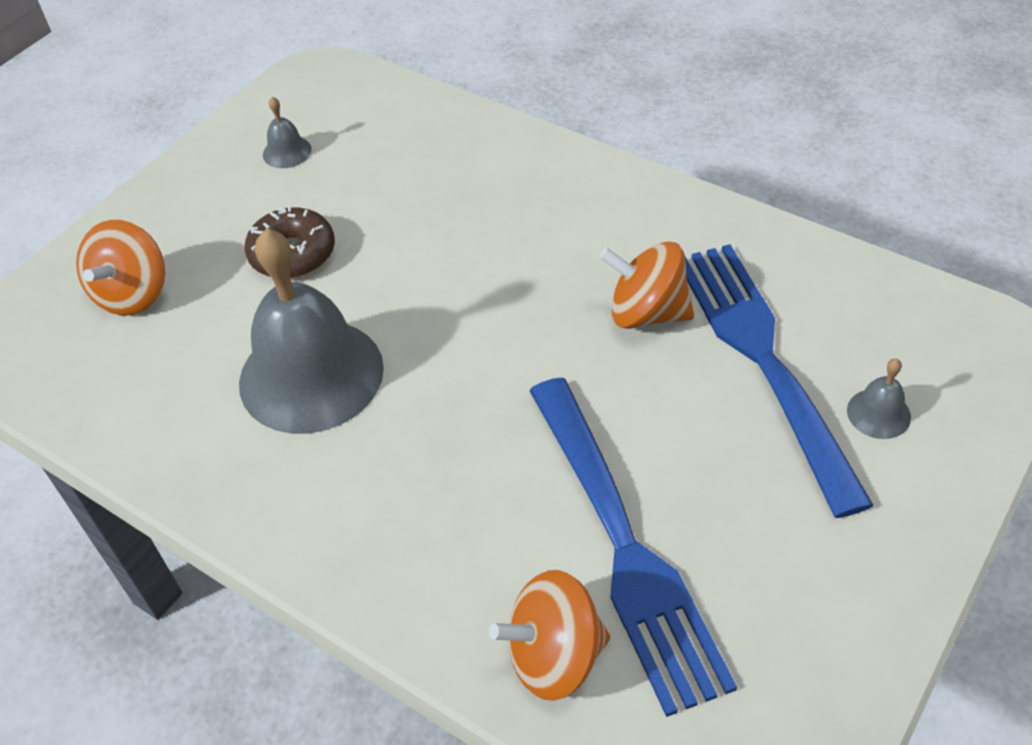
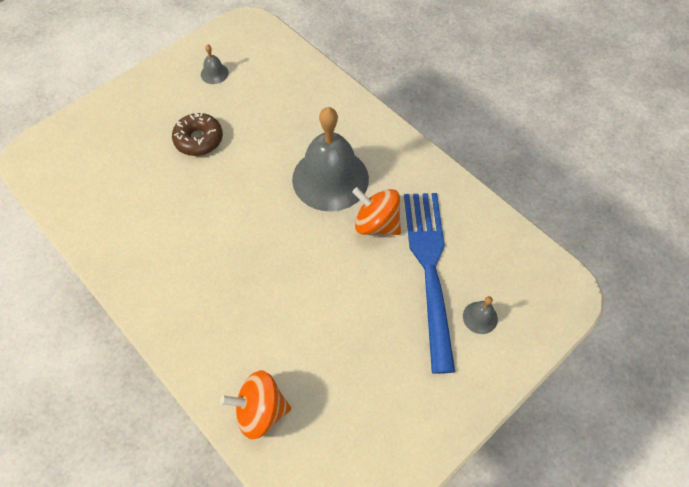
camera: 10 degrees right, 10 degrees up
(133, 294) = (109, 144): orange spinning top -> none
(311, 375) = (187, 217): grey bell -> grey bell (330, 178)
(624, 545) = (316, 358): blue fork -> none

